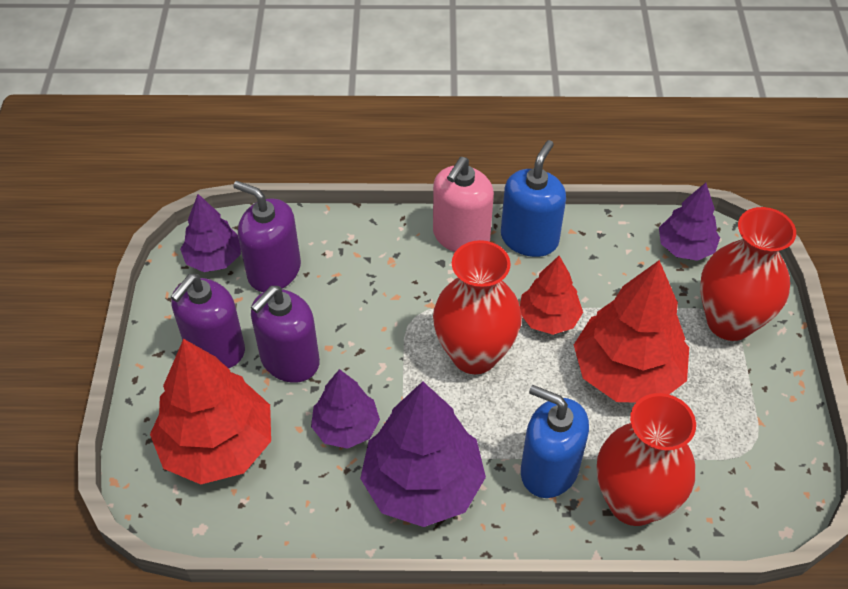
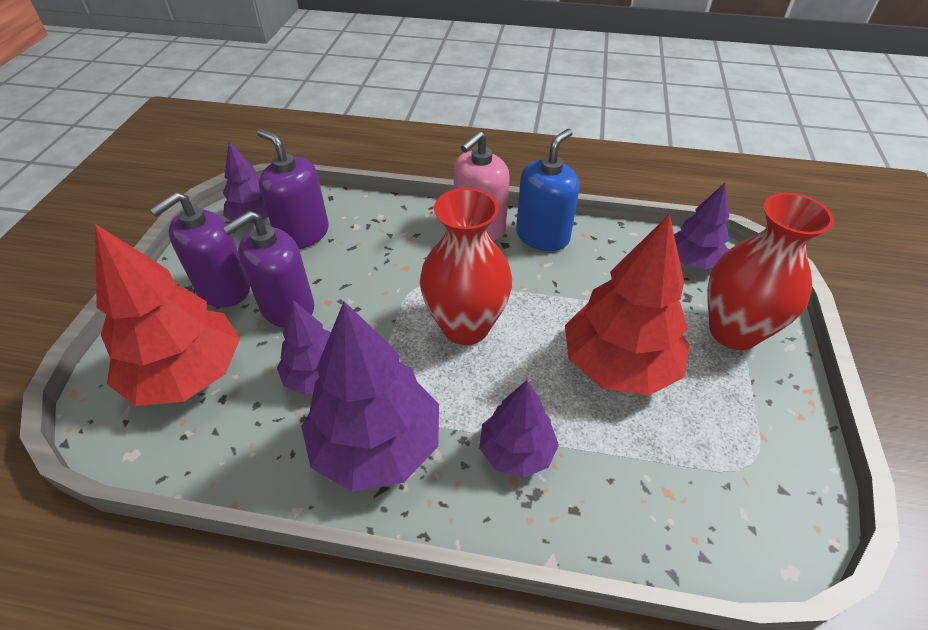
camera: 10 degrees right, 5 degrees down
(548, 318) = (547, 304): red tree -> none
(549, 469) = (516, 451): blue soap dispenser -> purple tree
(633, 502) = (606, 503): red vase -> none

